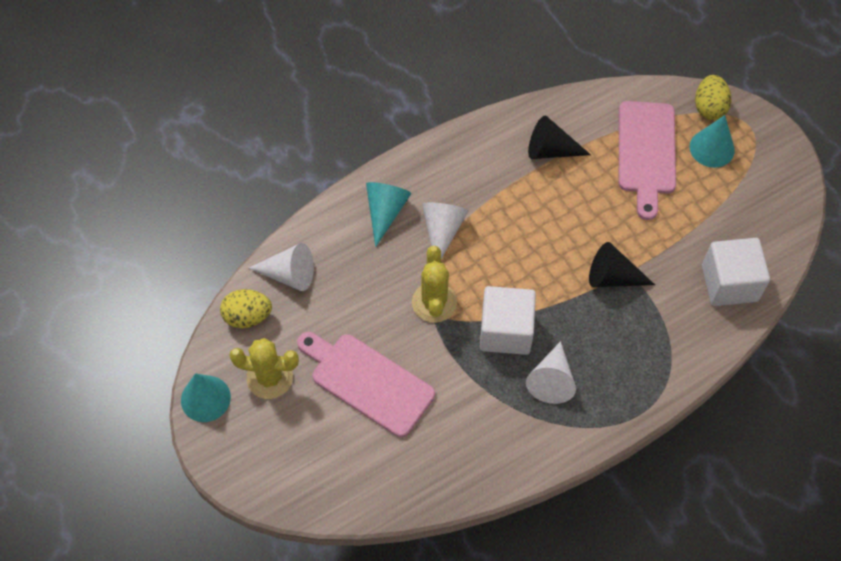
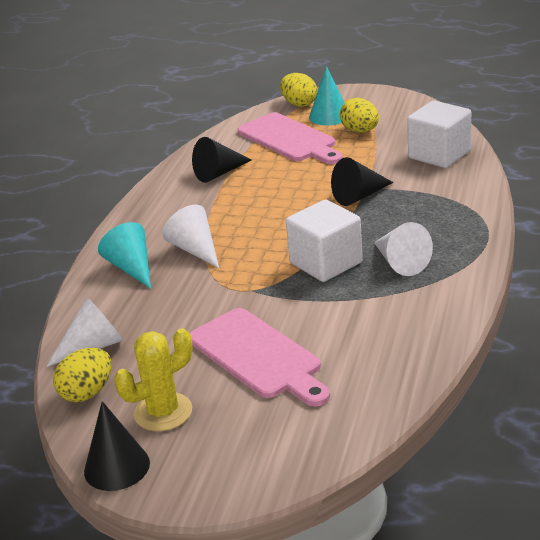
camera: 40 degrees left, 30 degrees down
(205, 398) = (117, 467): turquoise cone -> black cone
(368, 382) = (258, 356): pink cutting board -> pink cutting board turned 120 degrees counterclockwise
(434, 302) = (246, 284): yellow cactus -> none
(710, 193) = (360, 131): none -> yellow egg

